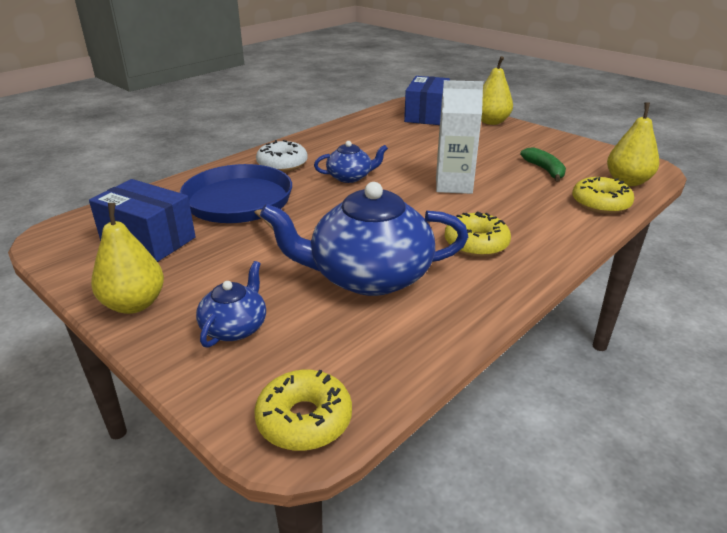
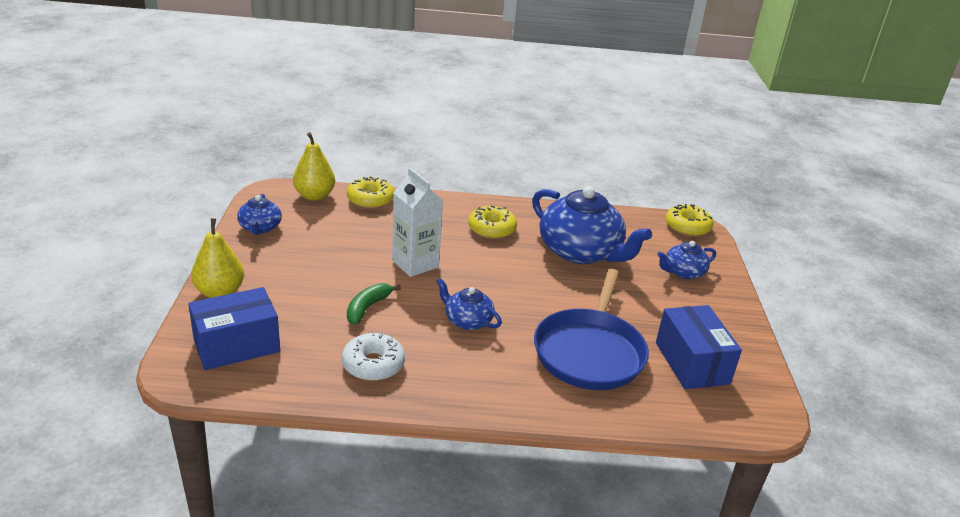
camera: 135 degrees left, 0 degrees up
(134, 304) = (731, 317): yellow pear -> none
(282, 164) = (495, 376): white donut -> white donut (373, 364)
(545, 170) = (331, 232): green banana -> green banana (367, 308)
(576, 149) = (260, 228): none -> blue teapot

